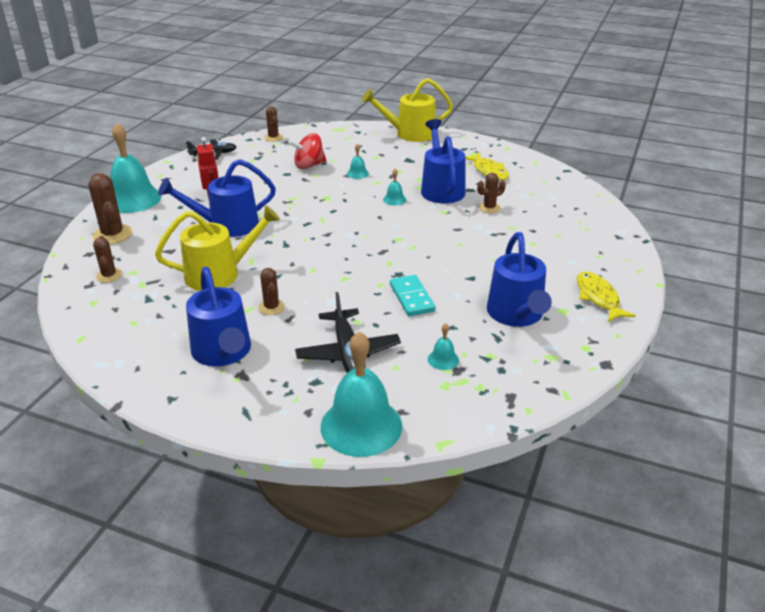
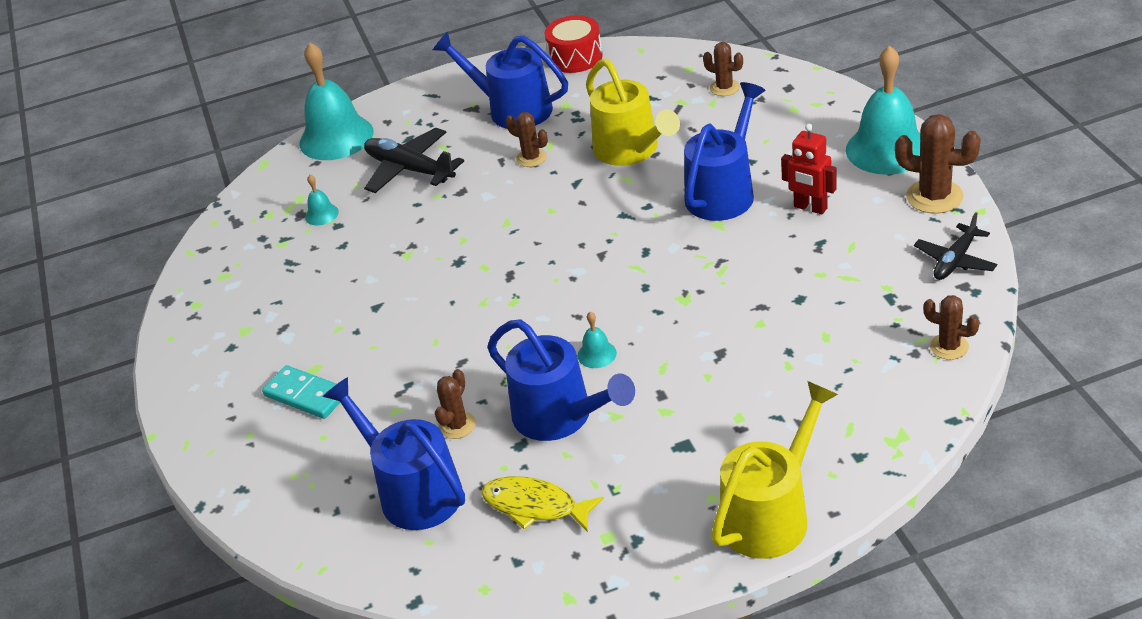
camera: 145 degrees right, 5 degrees up
(112, 234) = (811, 111): brown cactus -> brown cactus (934, 197)
(118, 365) = (575, 57): none -> red drum
(220, 274) = (631, 150): yellow watering can -> yellow watering can turned 60 degrees counterclockwise
(309, 165) = (797, 331): red spinning top -> none
(357, 173) = (711, 365): turquoise bell -> none
(411, 298) = (413, 246): turquoise domino -> turquoise domino (306, 395)
(516, 315) = (289, 295): blue watering can -> blue watering can (412, 491)
(598, 297) = (215, 370): yellow fish -> none

